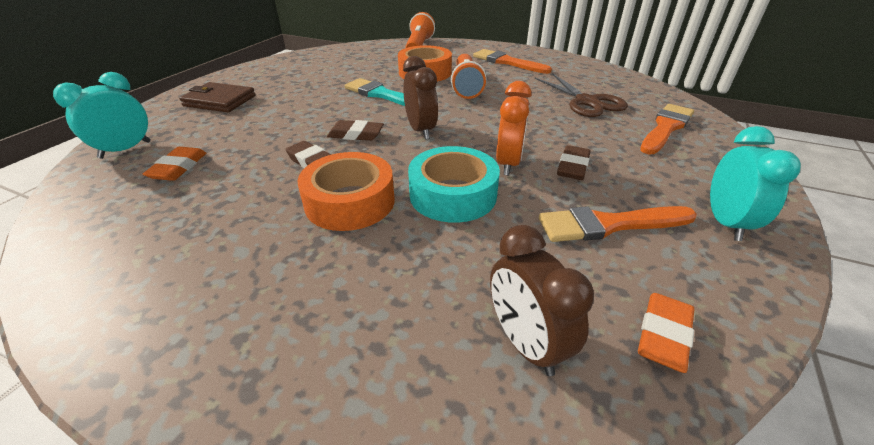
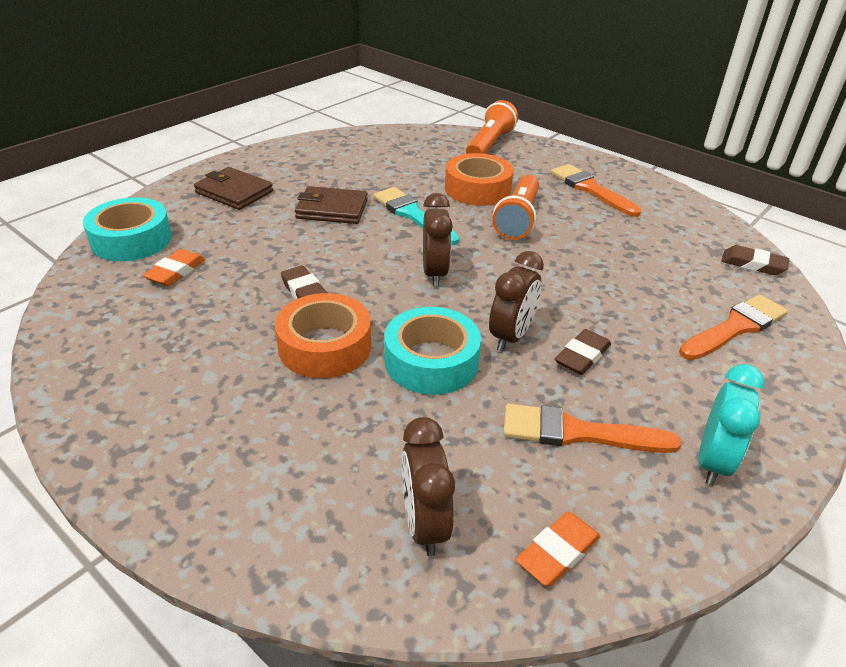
camera: 15 degrees right, 0 degrees up
(125, 150) = (131, 240): turquoise clock -> turquoise tape
(313, 100) = (332, 209): none -> brown wallet
(356, 134) = (361, 265): brown eraser -> brown eraser (753, 264)
(508, 163) = (511, 336): orange clock -> brown clock
(587, 102) = (658, 270): brown scissors -> none

